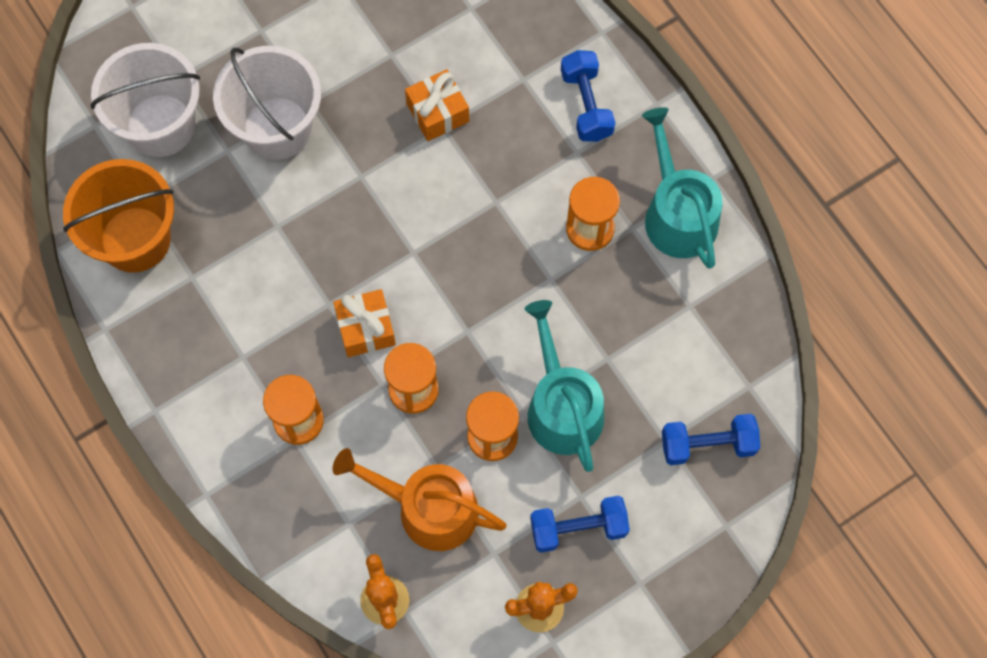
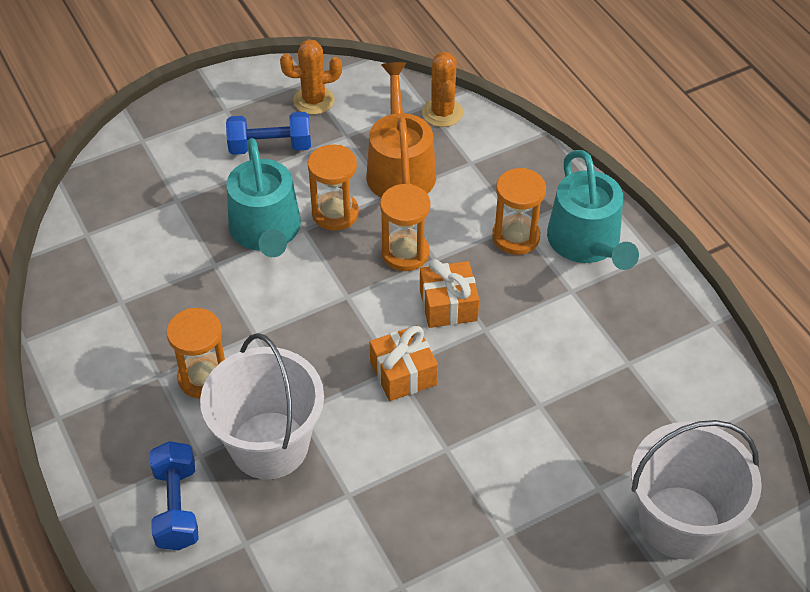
camera: 175 degrees left, 20 degrees down
(135, 239) = (693, 403): orange bucket -> none
(277, 128) = (542, 508): white bucket -> white bucket (269, 445)
(428, 508) = (400, 168): orange watering can -> orange watering can turned 120 degrees counterclockwise
(437, 112) = (352, 511): orange gift -> orange gift (403, 373)
(677, 213) = (107, 385): turquoise watering can -> turquoise watering can (587, 243)
(707, 444) = (139, 195): blue dumbbell -> none

